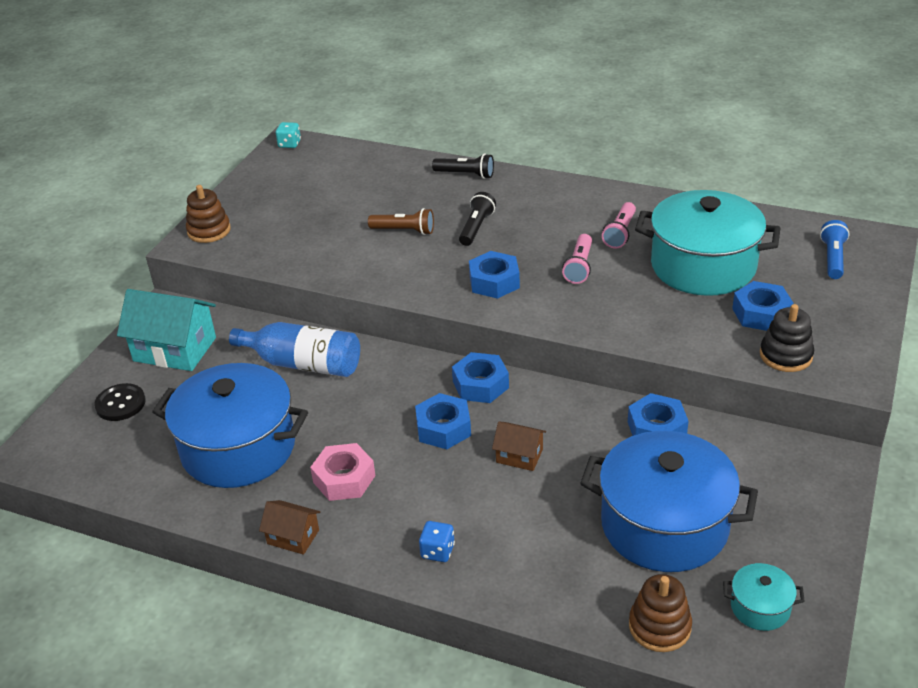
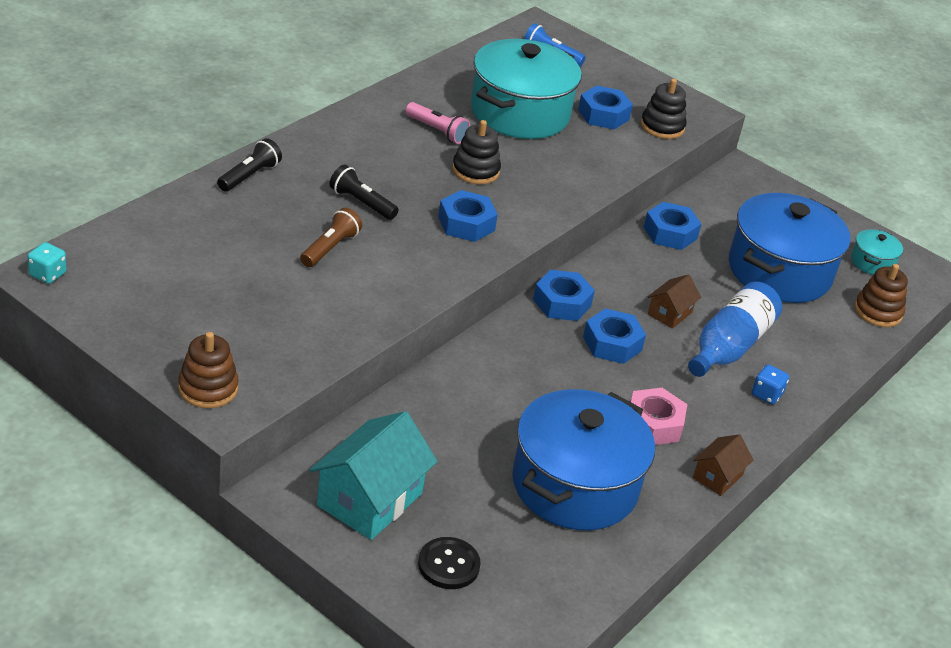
camera: 80 degrees left, 0 degrees up
(303, 364) = (460, 406): blue bottle -> blue bottle (729, 346)
(579, 267) = (475, 171): pink flashlight -> black stacking toy

